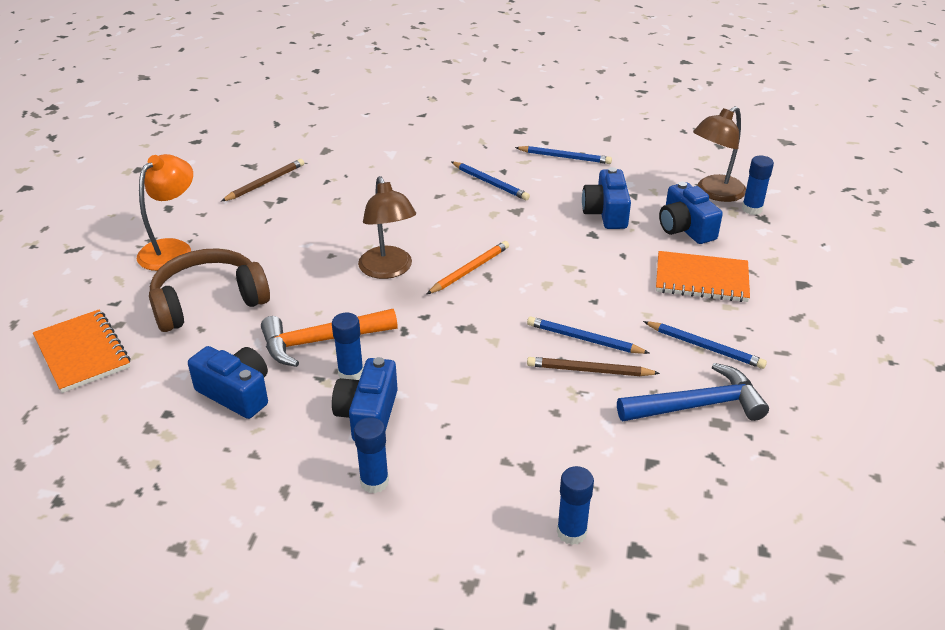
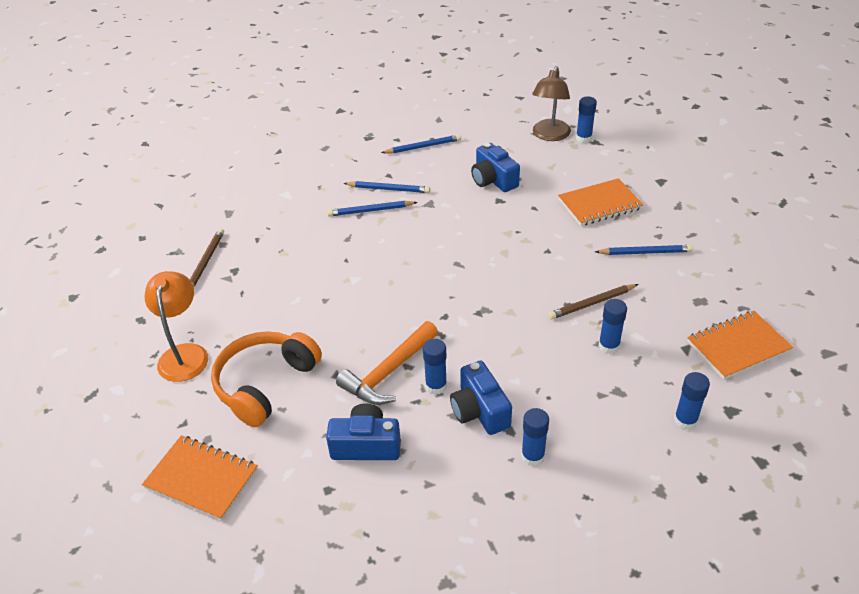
camera: 30 degrees left, 5 degrees up
(208, 302) = (265, 384): brown headphones -> orange headphones
(388, 270) = (382, 292): brown lamp -> none
(470, 270) = (441, 265): orange pencil -> none
(563, 419) = (608, 346): none -> blue glue stick
(584, 339) = (567, 282): blue pencil -> blue pencil (370, 211)
(685, 228) = (555, 170): blue camera -> none
(697, 405) = (677, 295): blue hammer -> none
(716, 490) = (738, 346): none -> orange notebook

